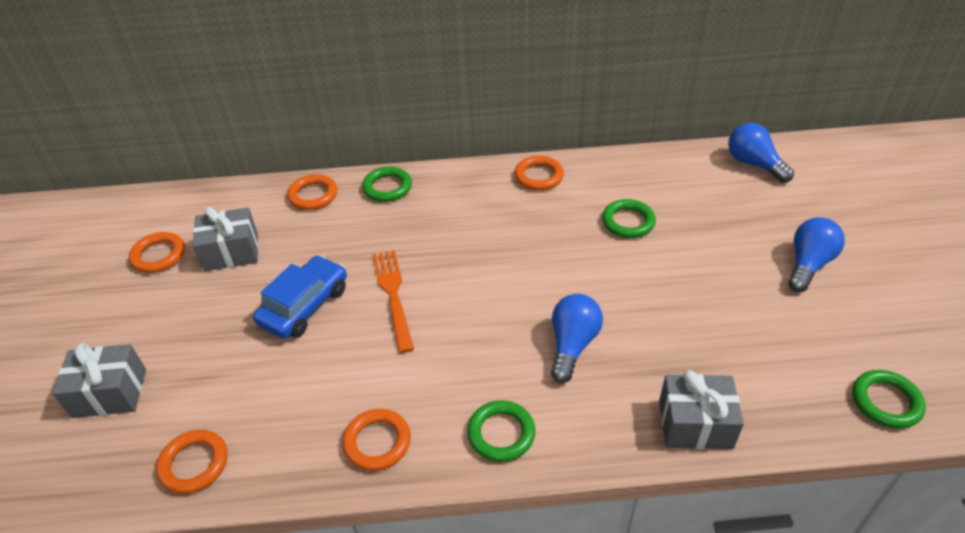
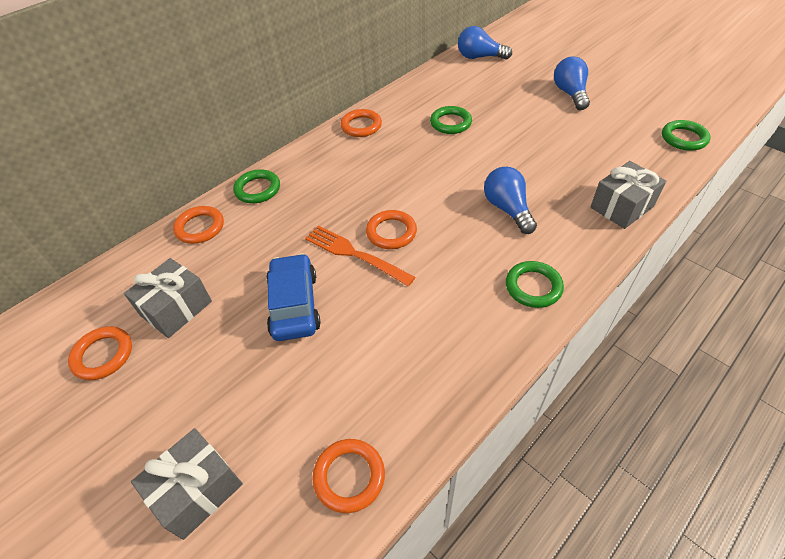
camera: 40 degrees left, 5 degrees up
(377, 442) = (466, 351): orange ring -> orange ring (391, 232)

